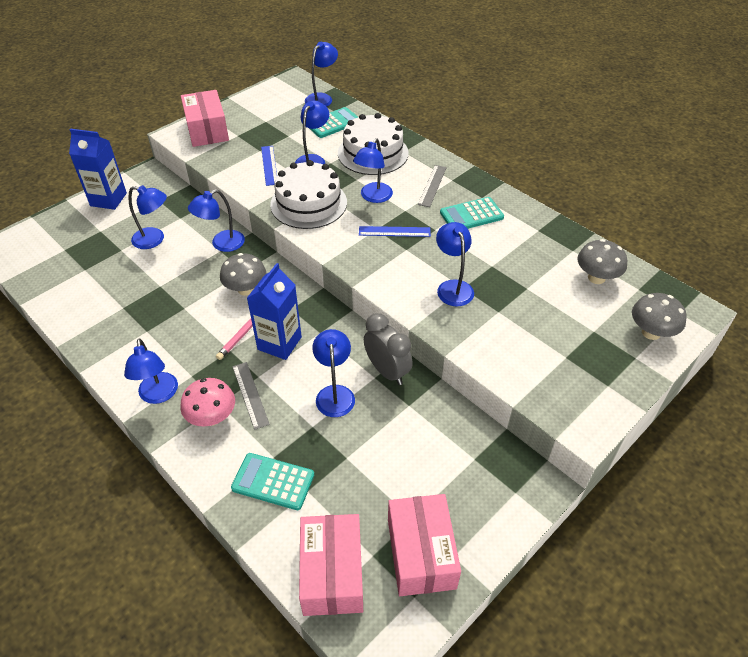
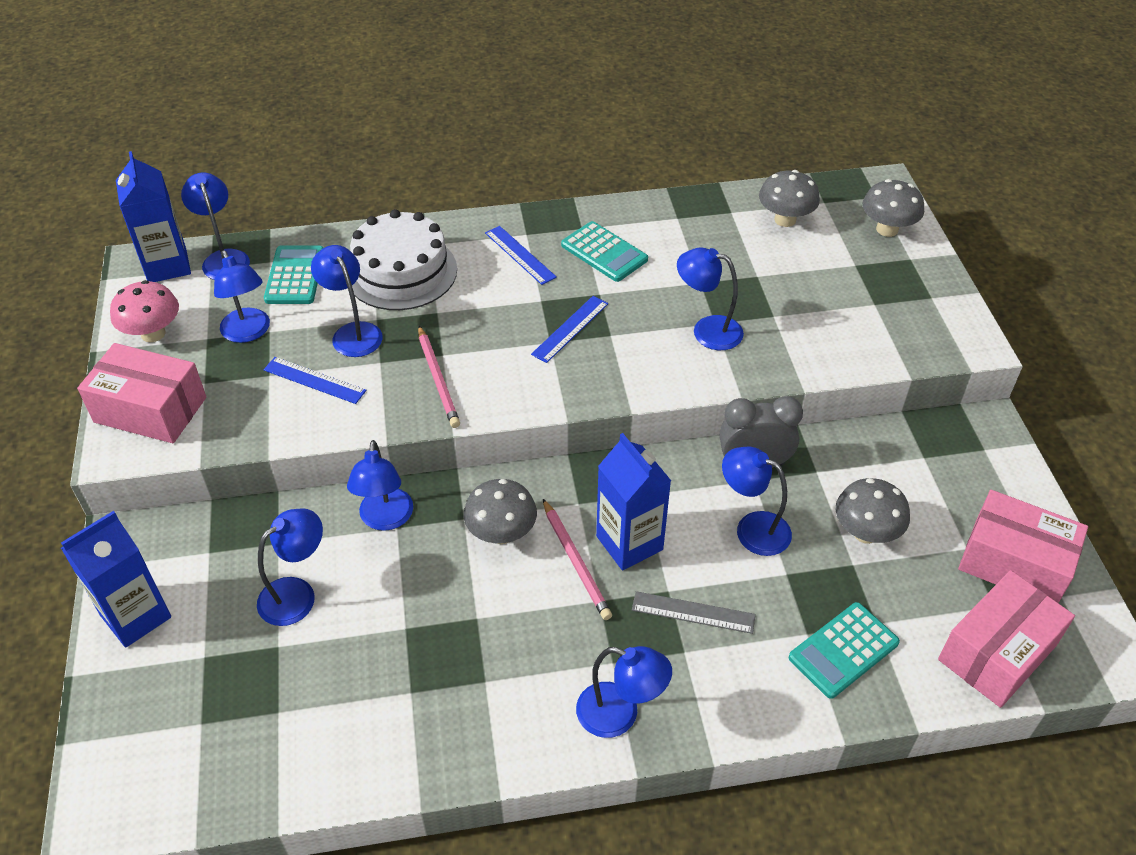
camera: 55 degrees left, 0 degrees up
(212, 417) = (702, 669): pink mushroom -> pink mushroom (153, 333)
(300, 86) = (167, 266): none -> blue carton
(308, 203) = (438, 379): white cake -> pink pencil
(332, 573) = (997, 652): pink box -> pink box turned 75 degrees counterclockwise
(373, 197) = (488, 315): blue lamp -> blue lamp (248, 332)
(378, 453) = (865, 532): none -> grey mushroom
(432, 185) = (520, 255): grey ruler -> blue ruler
(471, 215) = (604, 252): turquoise calculator -> turquoise calculator turned 60 degrees counterclockwise

